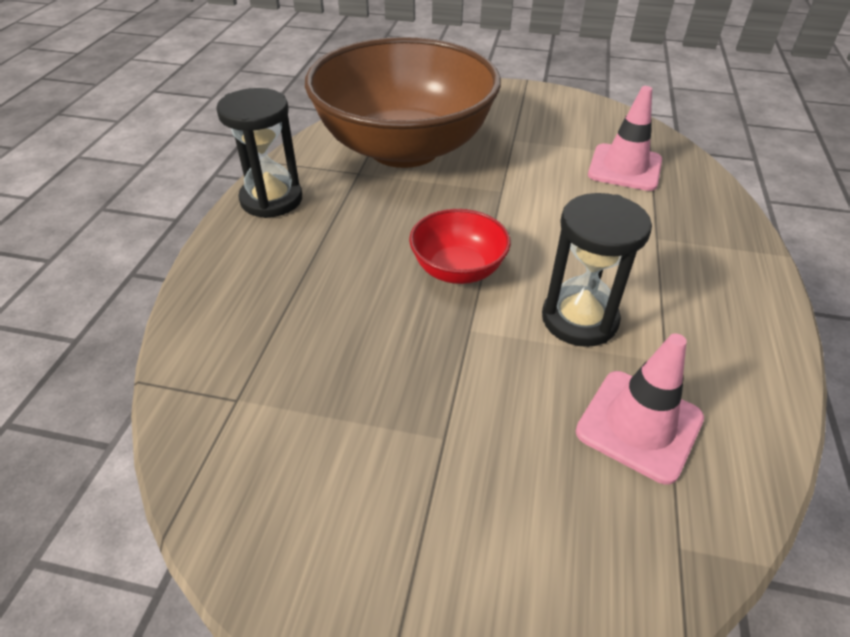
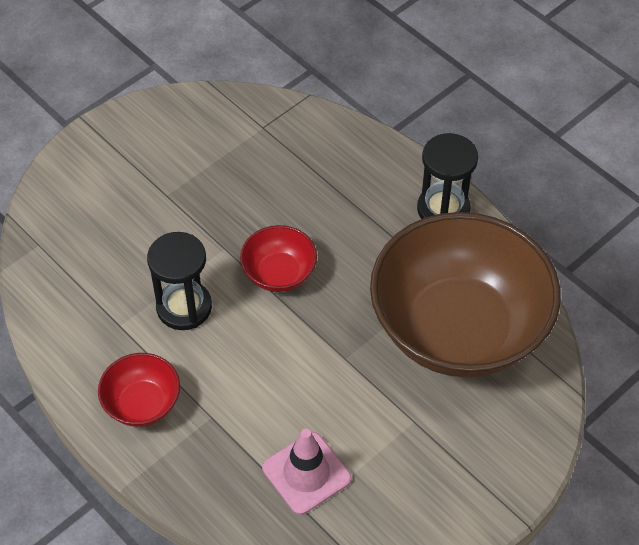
camera: 125 degrees right, 10 degrees up
(639, 425) = (99, 278): pink traffic cone -> none
(712, 288) = (142, 404): none -> red bowl

